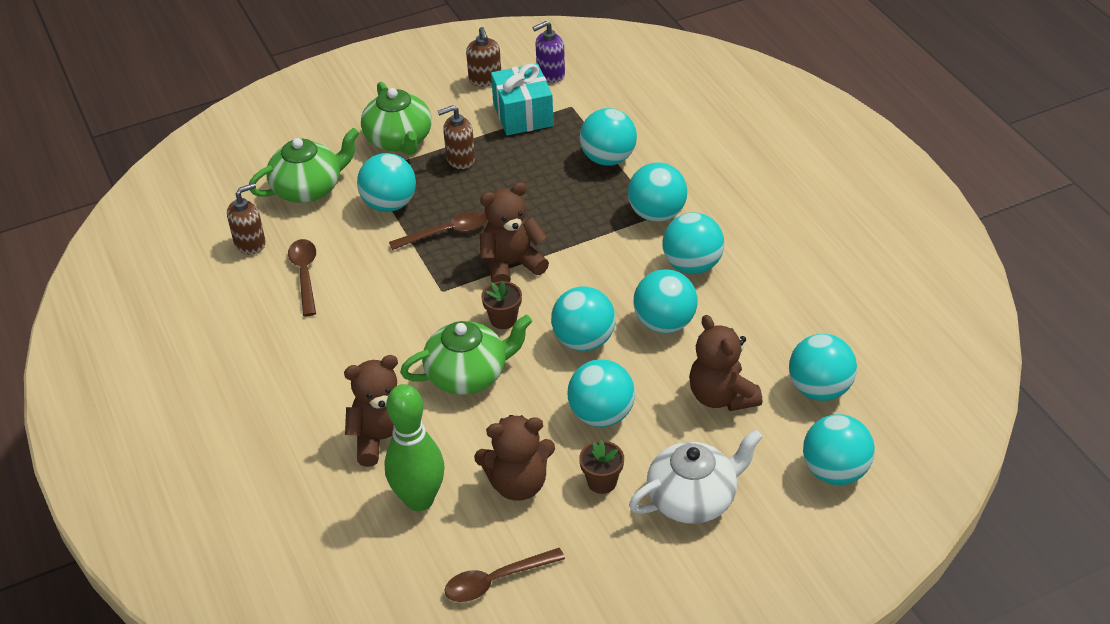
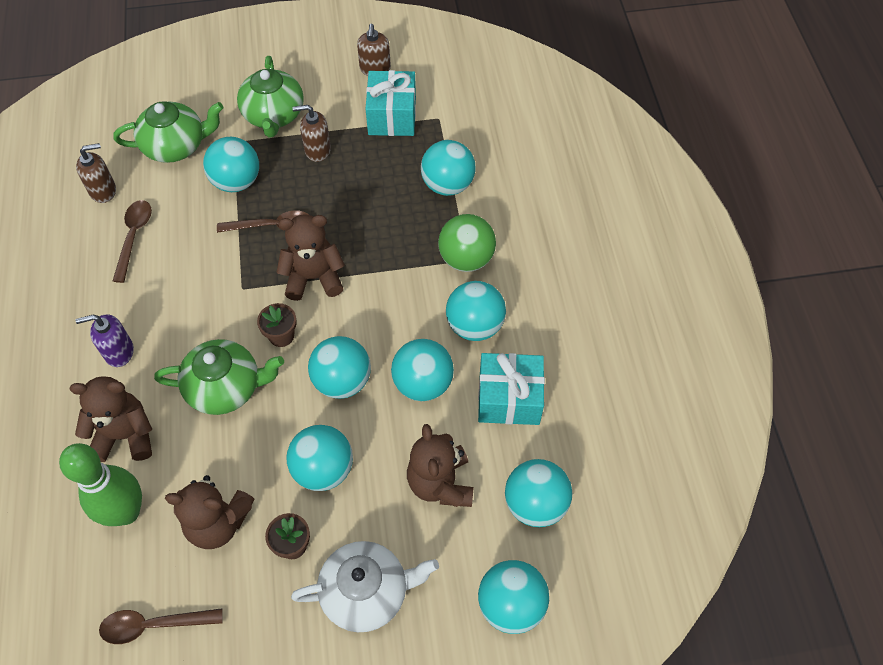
camera: 15 degrees right, 15 degrees up
(550, 74) = (435, 78): purple soap dispenser -> purple soap dispenser (119, 352)
(657, 214) = (466, 259): turquoise ball -> green ball
(754, 314) = (509, 398): none -> turquoise gift

